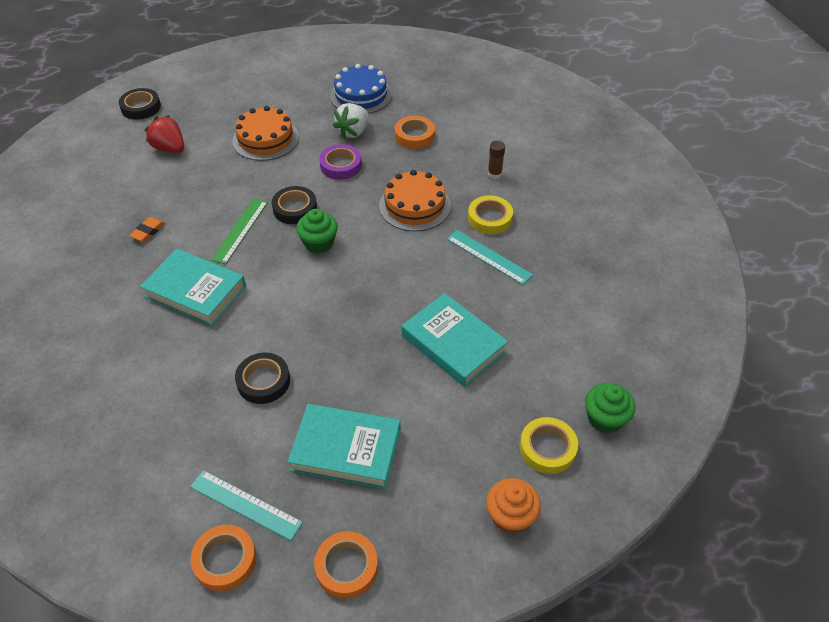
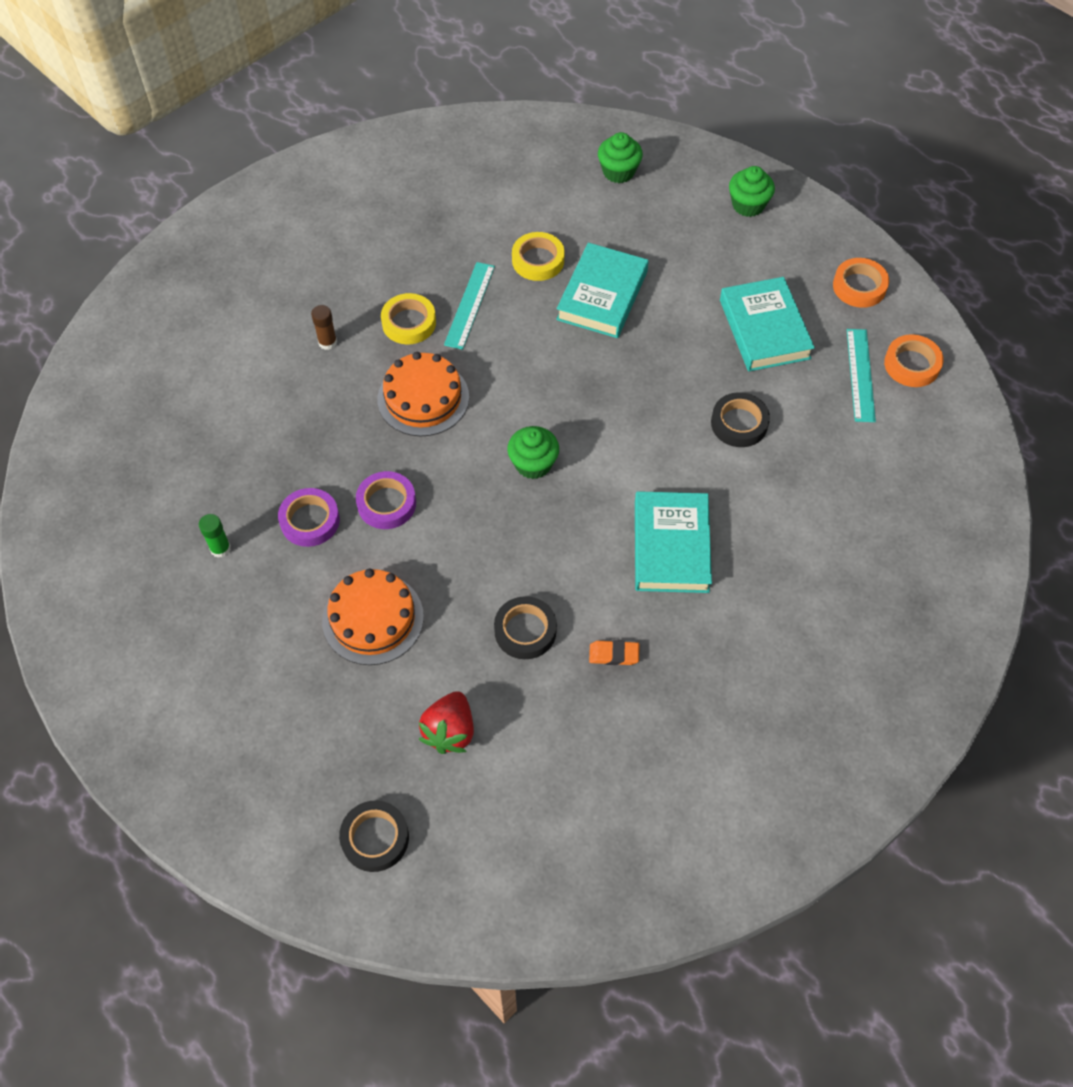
camera: 115 degrees left, 10 degrees up
(240, 230) = (556, 554): green ruler -> none
(295, 209) = (490, 515): black tape -> black tape (525, 631)
(353, 132) = (310, 520): white strawberry -> purple tape
(361, 95) = (220, 548): blue cake -> green glue stick
(414, 136) = (288, 448): orange tape -> none
(510, 516) = (748, 205): orange cupcake -> green cupcake
(547, 448) = (672, 199): yellow tape -> yellow tape (538, 260)

